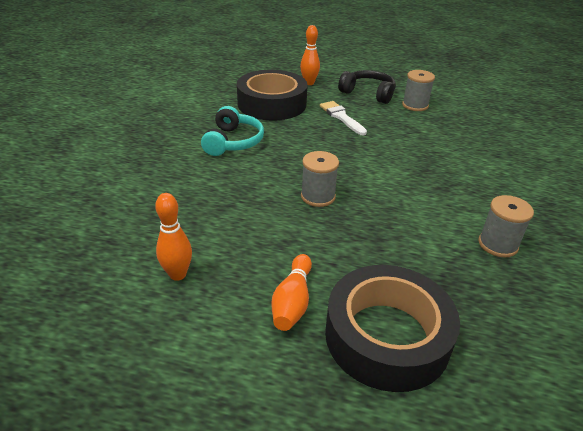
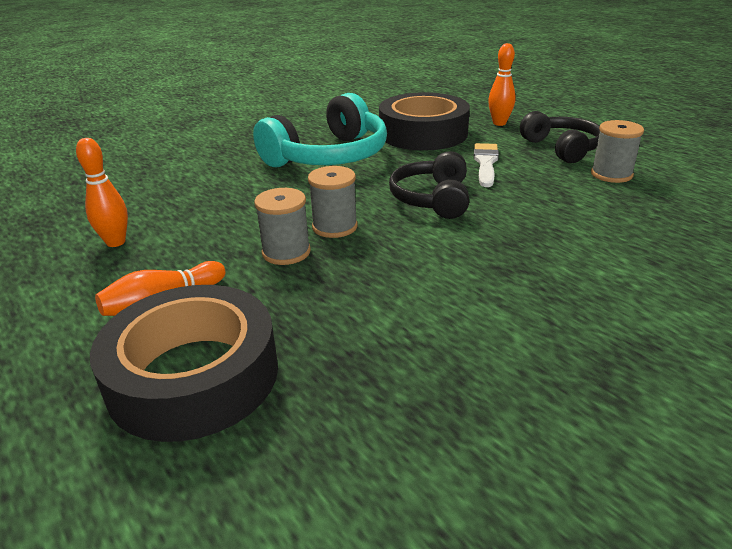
camera: 40 degrees right, 5 degrees down
(233, 142) = (328, 156): turquoise headphones -> turquoise headphones, size x1.57
(347, 154) = (433, 199): none -> black headphones
(497, 244) = (477, 355): grey spool -> grey spool (286, 252)

